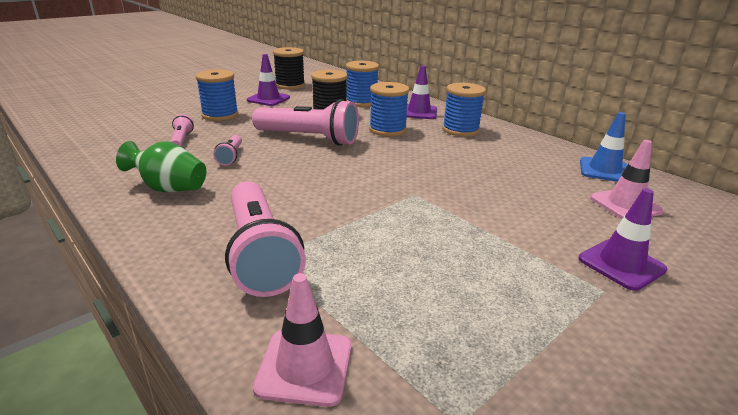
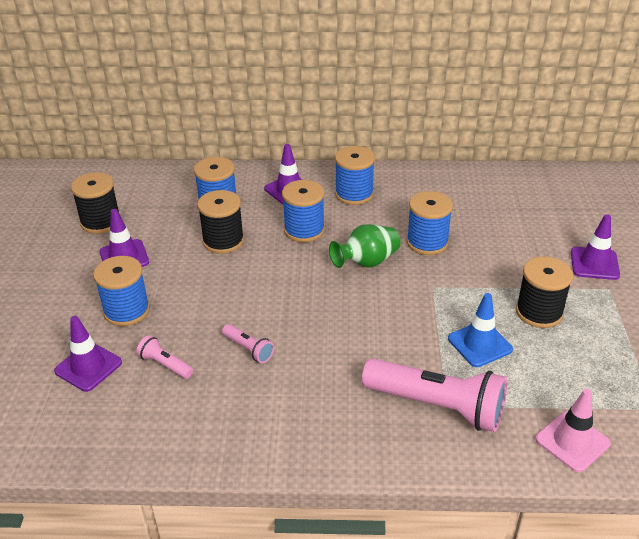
camera: 45 degrees left, 10 degrees up
(154, 123) = (88, 367): none -> purple traffic cone
(169, 188) = (275, 414): green vase -> green vase (367, 262)
(309, 139) = (266, 284): pink flashlight -> none
(465, 172) = (427, 242): none -> blue spool
(480, 259) = (539, 312): none -> black spool
(604, 170) = (494, 182): blue traffic cone -> blue traffic cone (479, 344)
(625, 205) = (542, 210): pink traffic cone -> none

